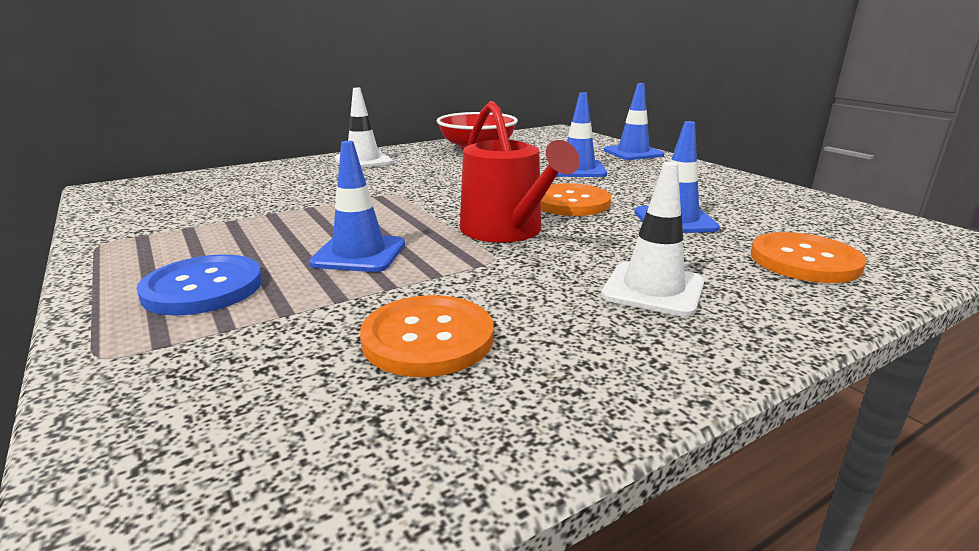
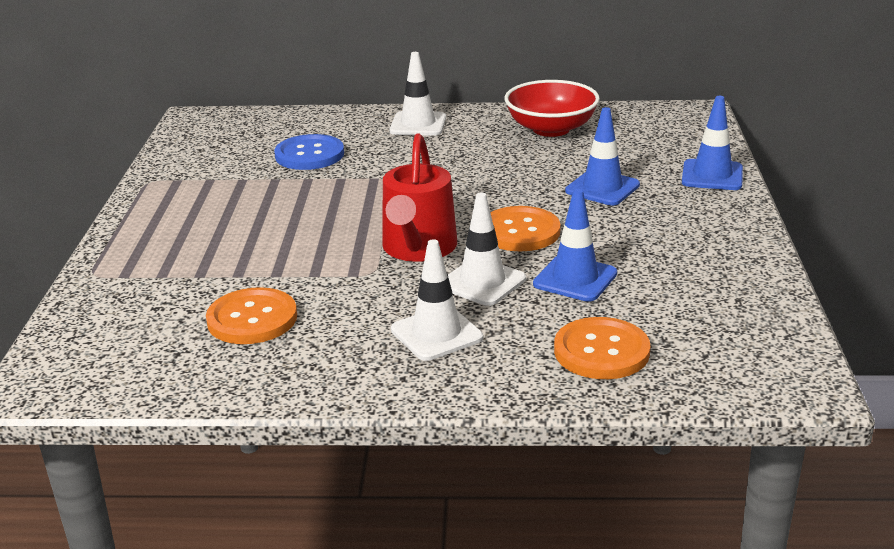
camera: 35 degrees right, 5 degrees up
(203, 288) = (174, 240): blue button -> blue button (309, 155)
(359, 254) = (289, 239): blue traffic cone -> none
(610, 240) = (482, 282): none -> white traffic cone

